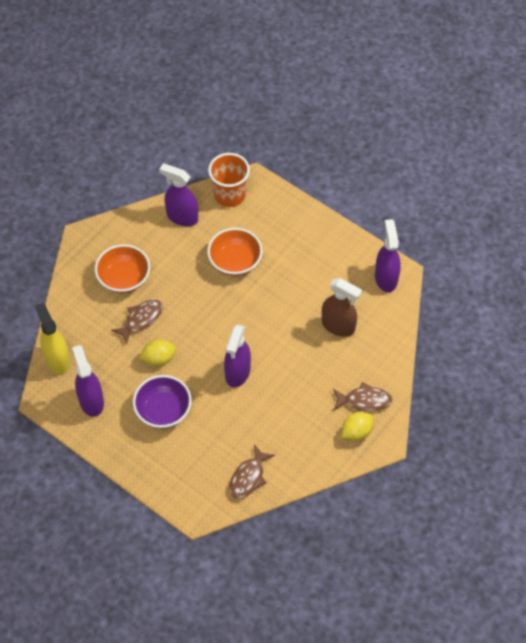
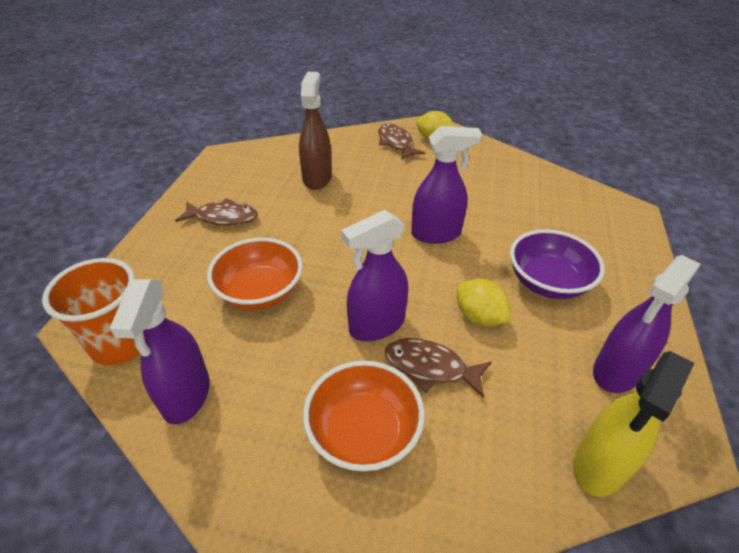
camera: 115 degrees left, 15 degrees down
(248, 477) = (550, 188): brown fish -> brown fish (223, 217)
(386, 278) = (233, 163): purple spray bottle -> purple spray bottle (376, 325)

